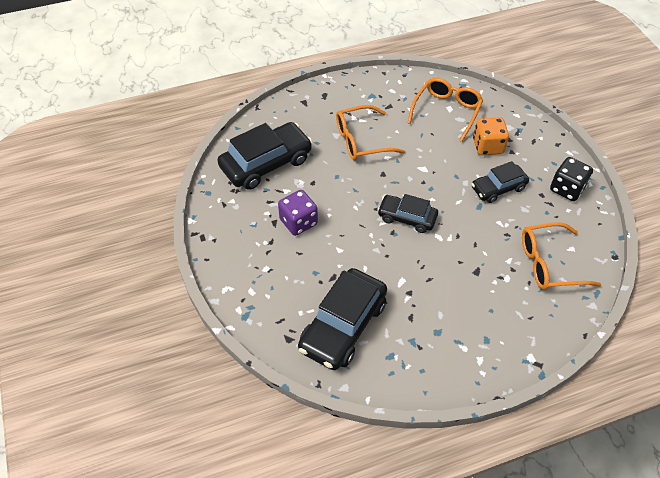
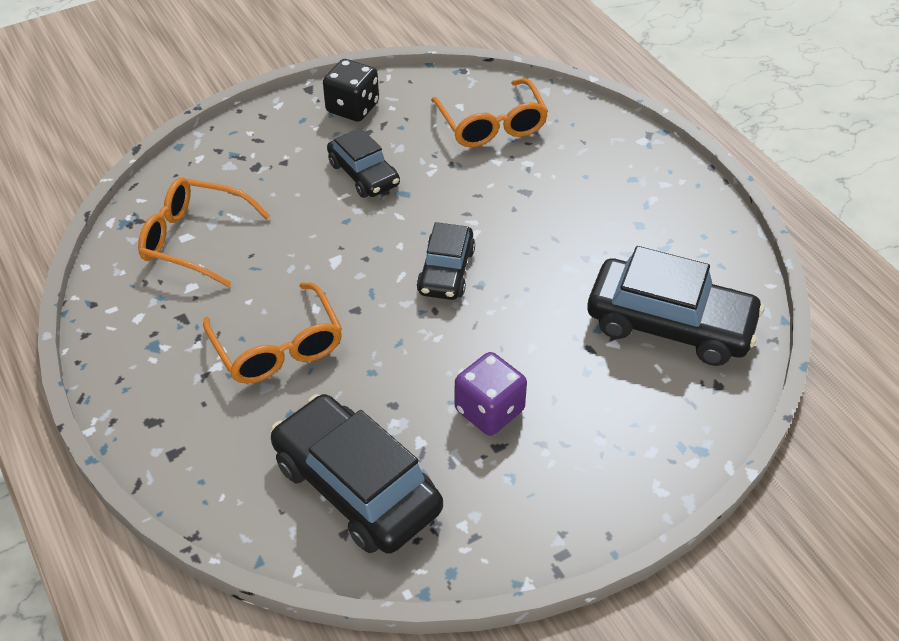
camera: 100 degrees left, 5 degrees down
(488, 146) = (275, 188): orange dice -> none

